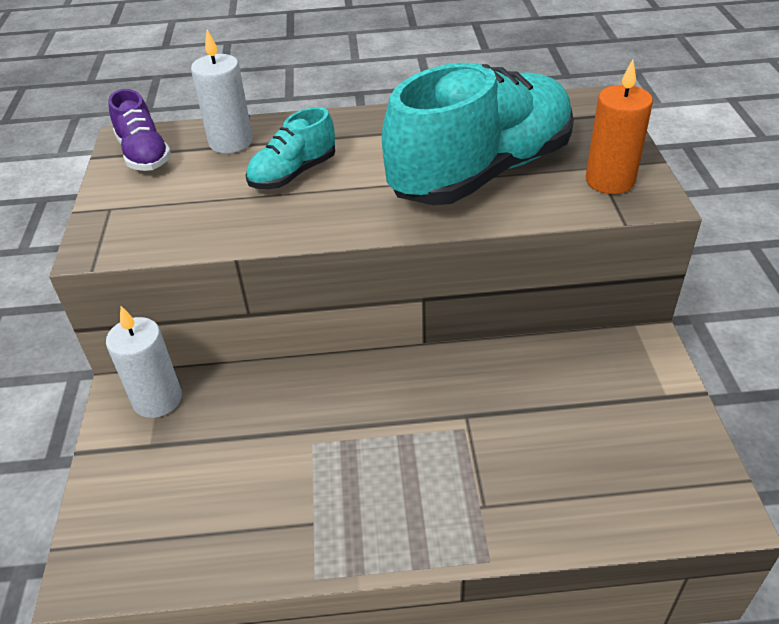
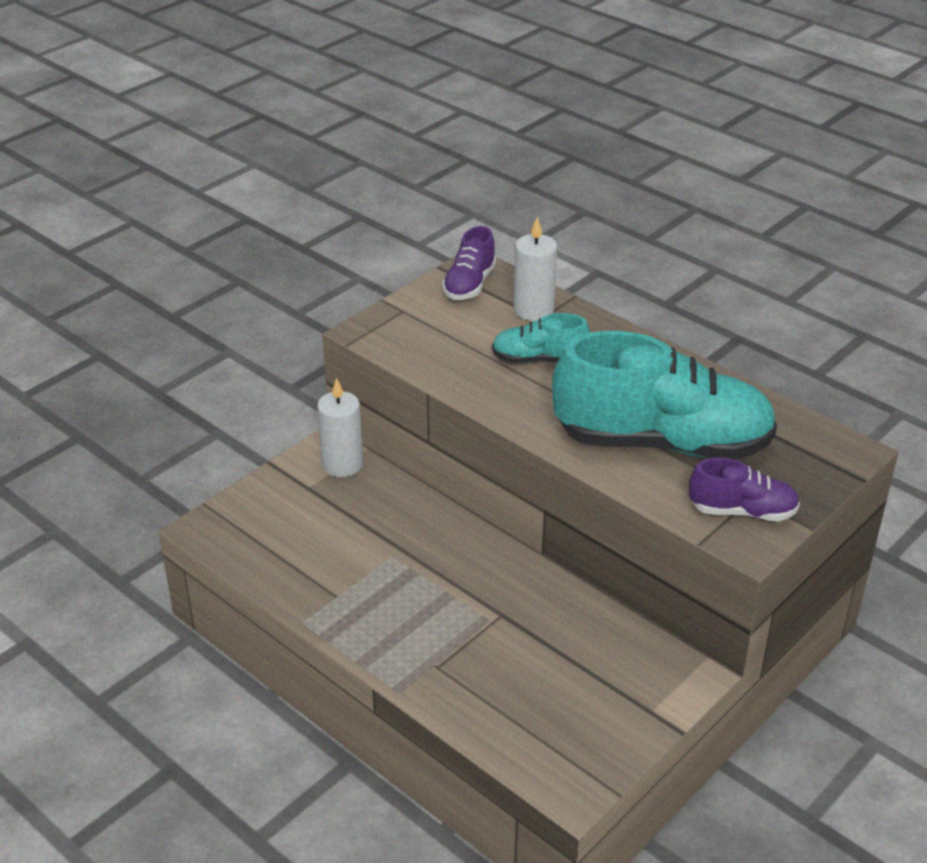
camera: 45 degrees right, 5 degrees down
(610, 181) = (742, 511): orange candle -> purple shoe

